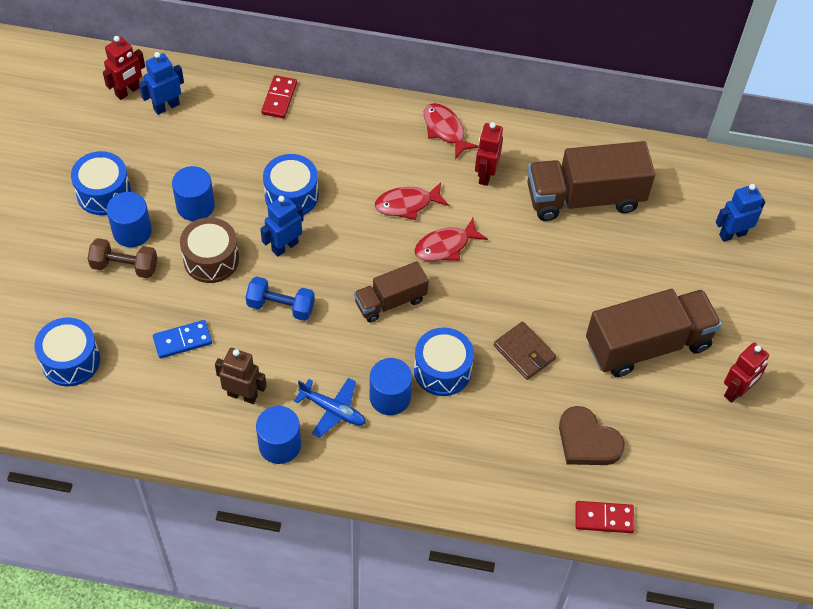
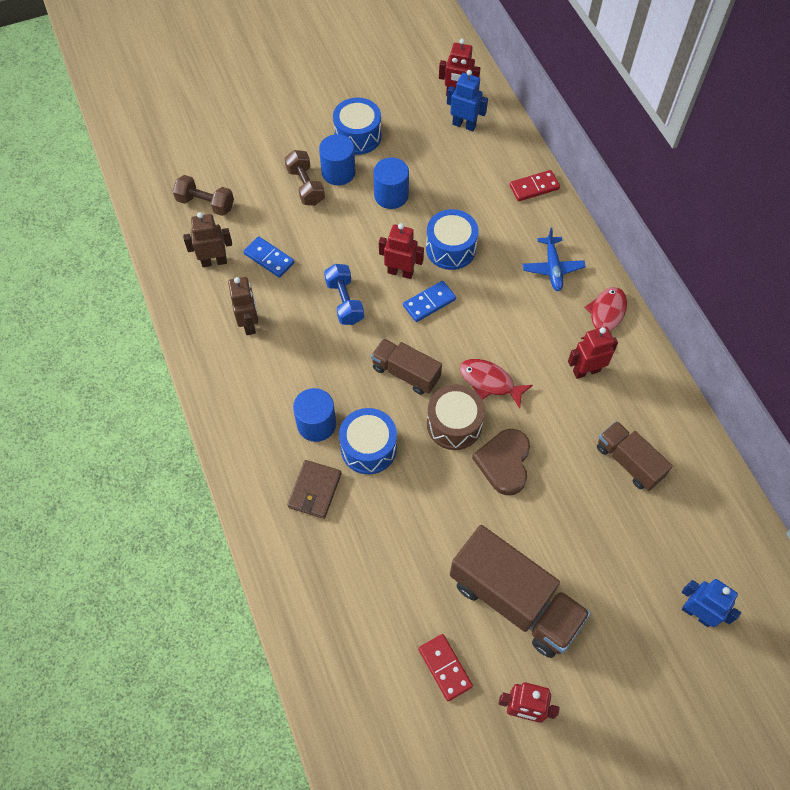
camera: 60 degrees right, 5 degrees up
(70, 360) = (205, 204): blue drum -> brown dumbbell
(147, 388) = (214, 261): none -> brown robot
(211, 259) = (352, 233): brown drum -> brown drum (454, 424)
(279, 445) = (223, 373): blue cylinder -> none
(284, 246) = (400, 272): blue robot -> red robot
(333, 410) = (277, 391): blue plane -> blue plane (552, 268)
(334, 243) = (429, 302): none -> blue domino
(407, 204) = (508, 331): red fish -> none
(524, 352) = (431, 501): brown wallet -> brown wallet (315, 490)
(584, 198) = (628, 462): brown truck -> brown truck, size x0.57
(587, 441) = (379, 602): brown heart -> brown heart (504, 462)
(604, 518) = (311, 658): red domino -> red domino (445, 668)

